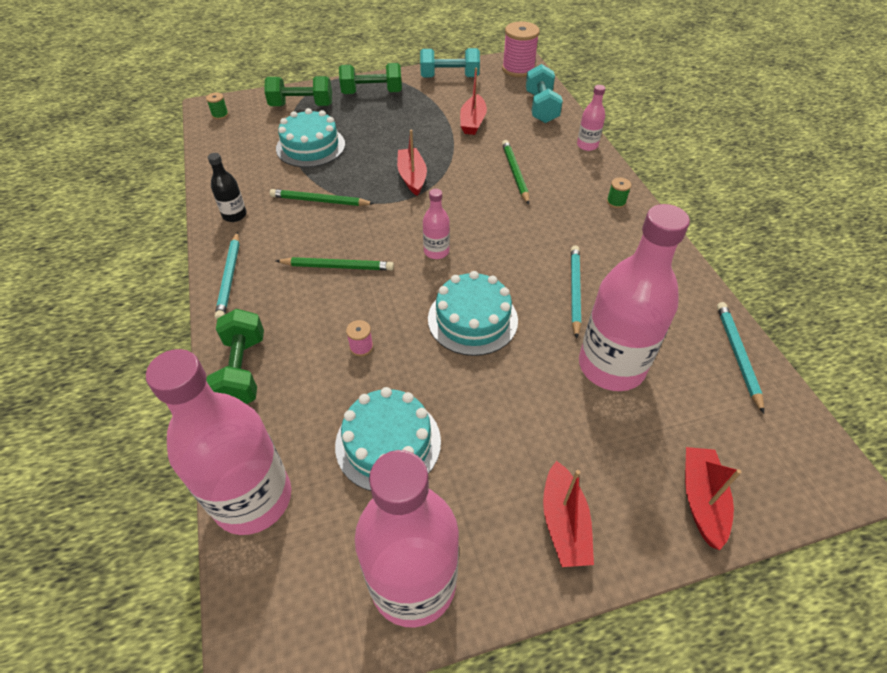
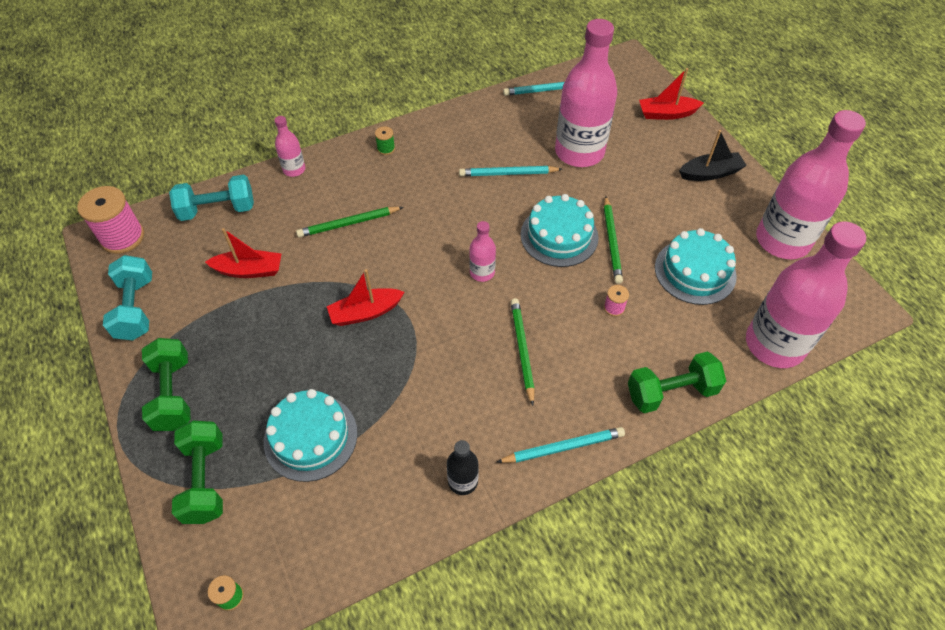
camera: 100 degrees left, 5 degrees up
(320, 201) = (421, 395): green pencil -> green pencil (611, 241)
(564, 522) = (710, 173): red boat -> black boat

